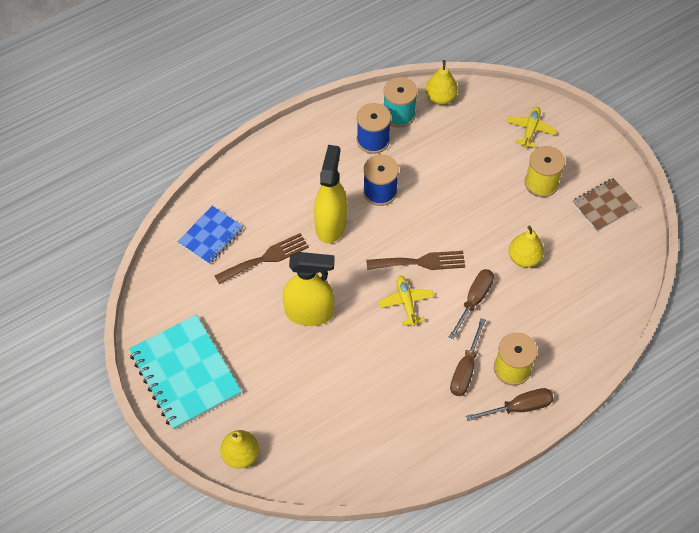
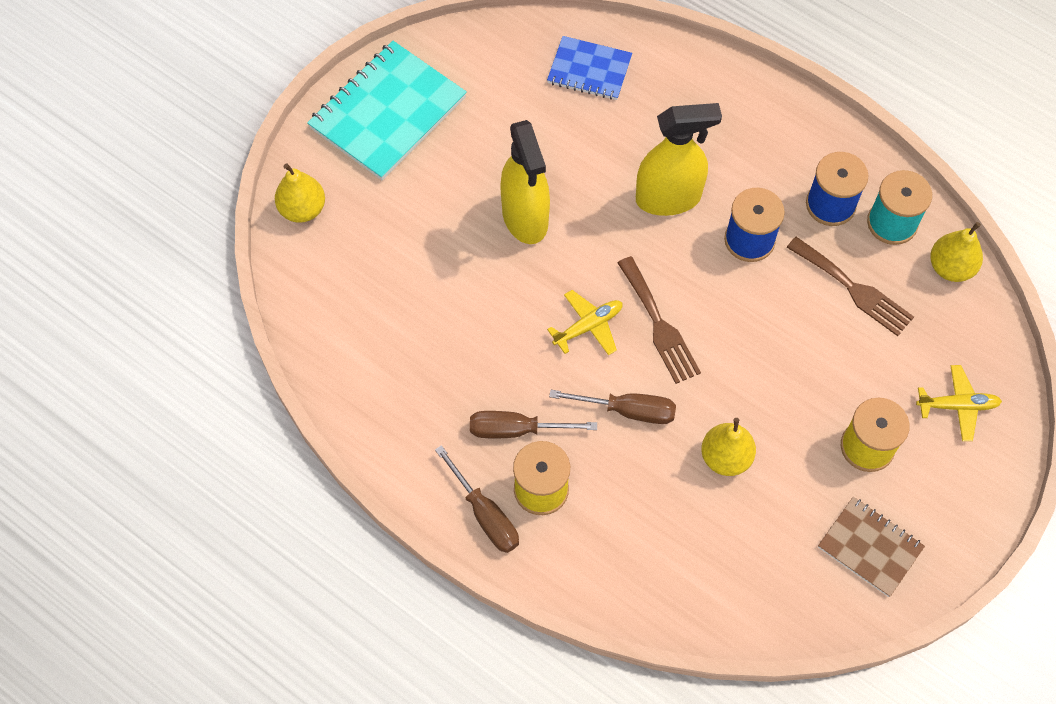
camera: 70 degrees right, 5 degrees up
(266, 258) = (584, 141): brown fork -> brown fork (853, 289)

